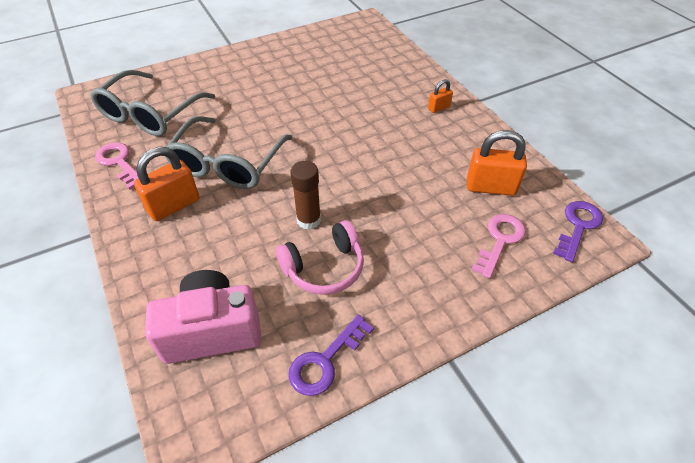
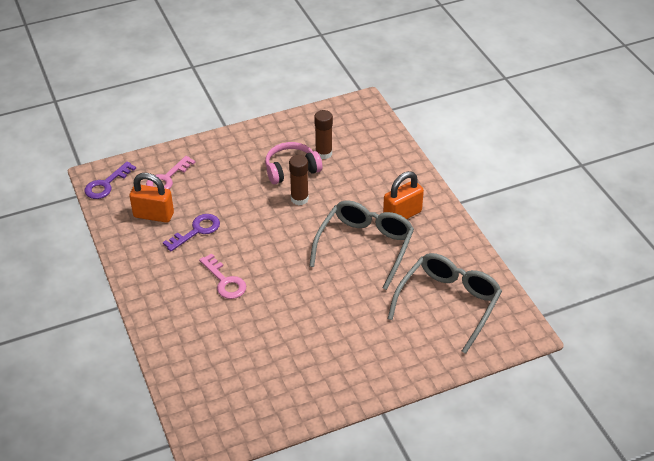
camera: 175 degrees left, 5 degrees down
(119, 162) = (459, 253): pink key -> pink key (225, 281)
(212, 331) = (360, 142): pink camera -> none
(275, 302) = (323, 153): none -> brown glue stick
(325, 361) = (295, 126): purple key -> purple key (196, 231)
(438, 108) = (163, 294): orange padlock -> none

